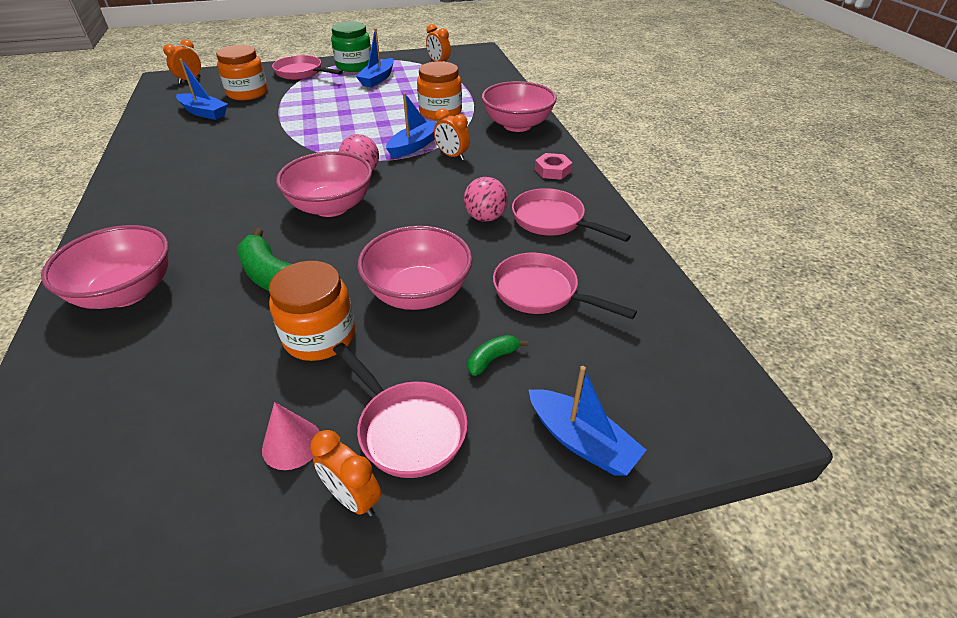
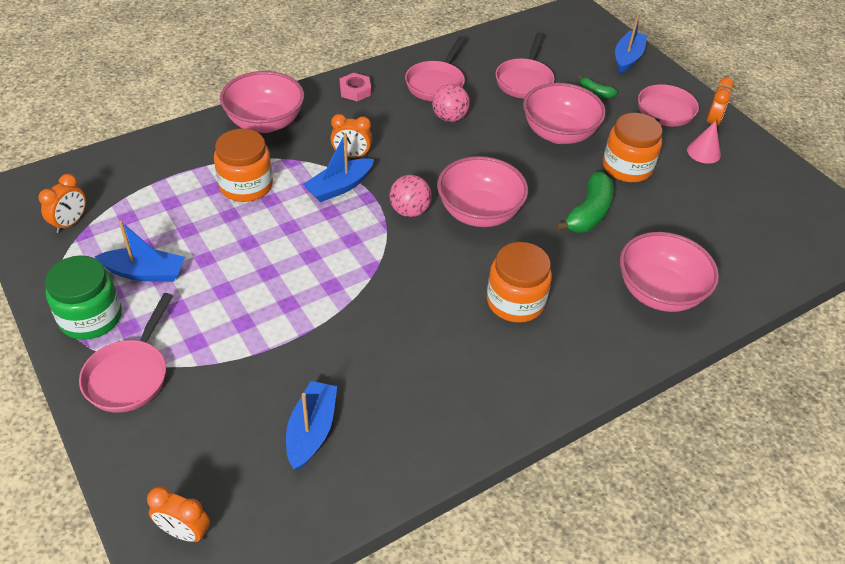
camera: 110 degrees left, 5 degrees up
(247, 93) = (227, 411): orange jar -> orange jar (515, 301)
(414, 146) = (339, 187): blue boat -> blue boat turned 60 degrees counterclockwise
(452, 156) = (351, 156): orange clock -> orange clock turned 75 degrees clockwise

